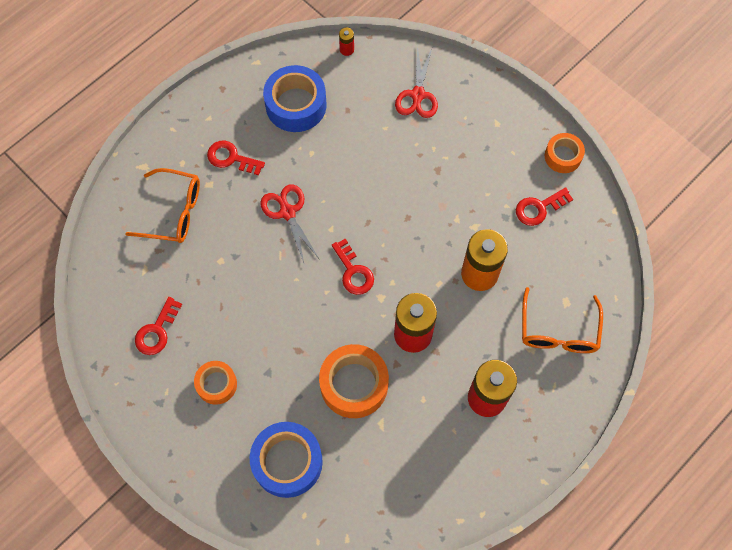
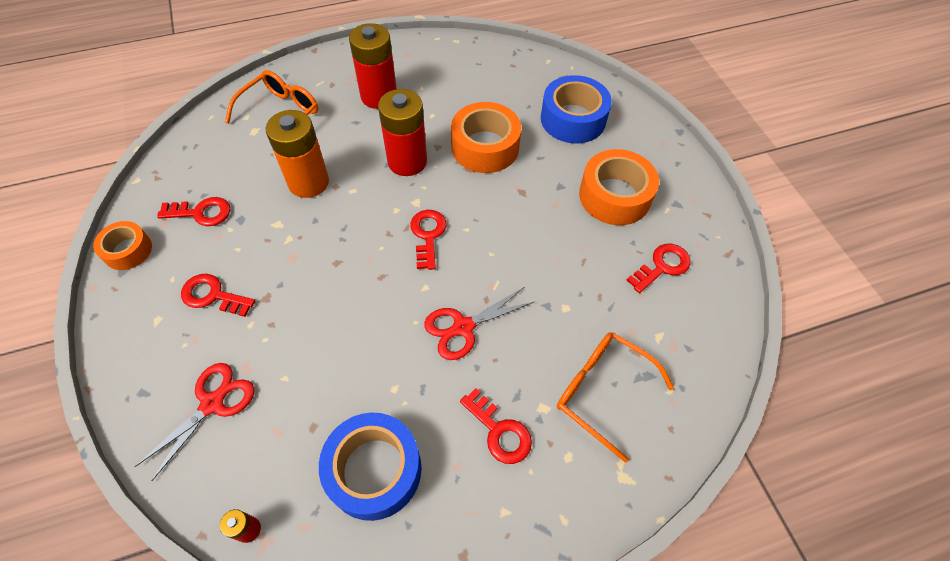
camera: 155 degrees left, 10 degrees down
(216, 384) = (614, 196): orange tape -> orange tape, size x1.68
(287, 212) = (463, 327): red scissors -> red scissors turned 60 degrees clockwise
(475, 154) = (212, 295): none -> red key

